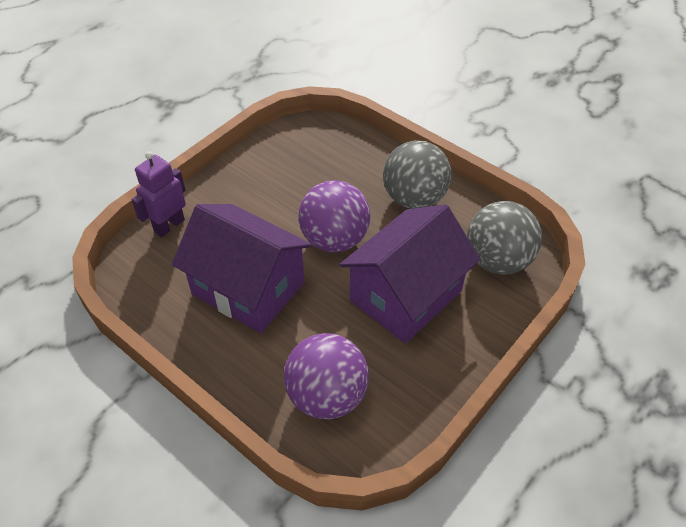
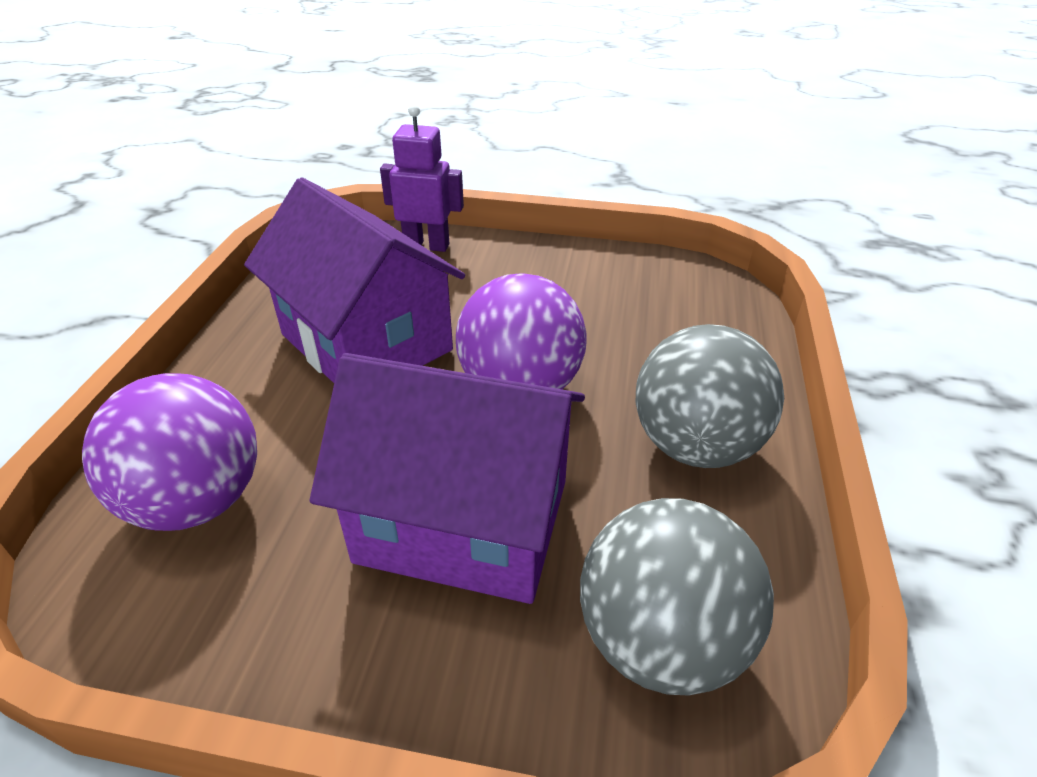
camera: 60 degrees right, 10 degrees down
(248, 288) = (366, 342): purple house -> purple house turned 45 degrees counterclockwise

